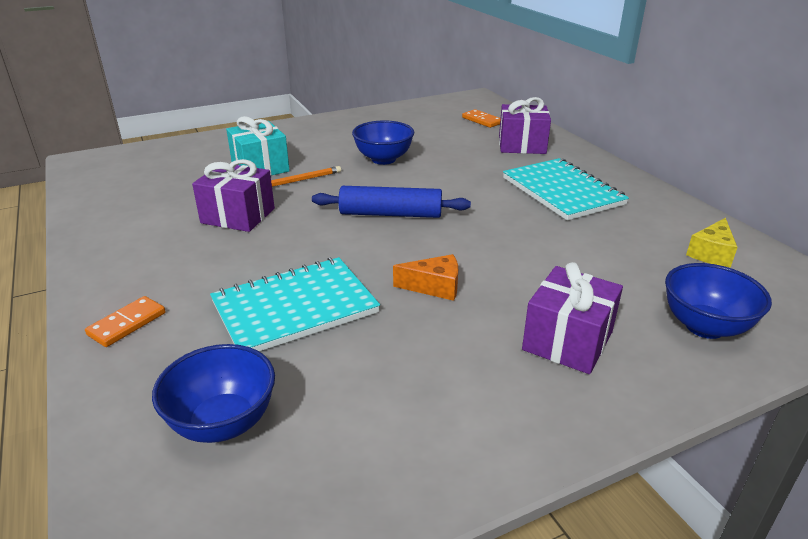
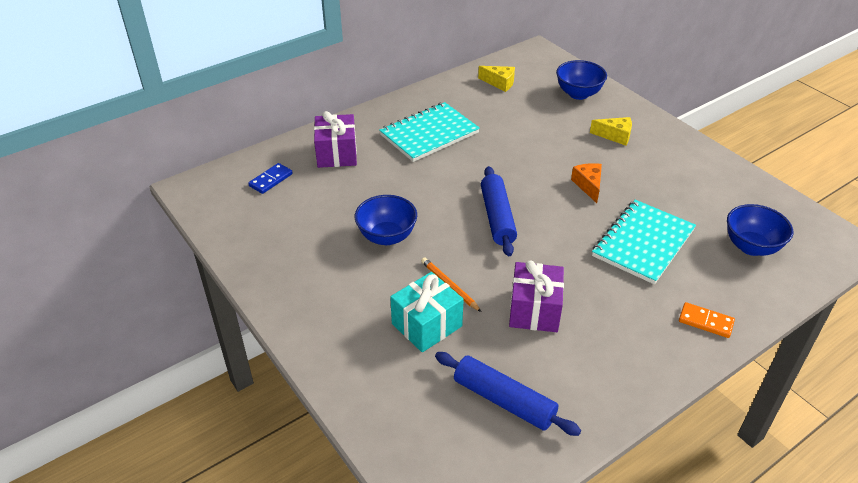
camera: 100 degrees left, 10 degrees up
(151, 189) = (504, 400): none -> blue rolling pin
(295, 308) = (643, 243): turquoise notebook -> turquoise notebook turned 75 degrees clockwise
(482, 120) = (271, 180): orange domino -> blue domino
(567, 341) = (615, 136): purple gift -> yellow cheese

